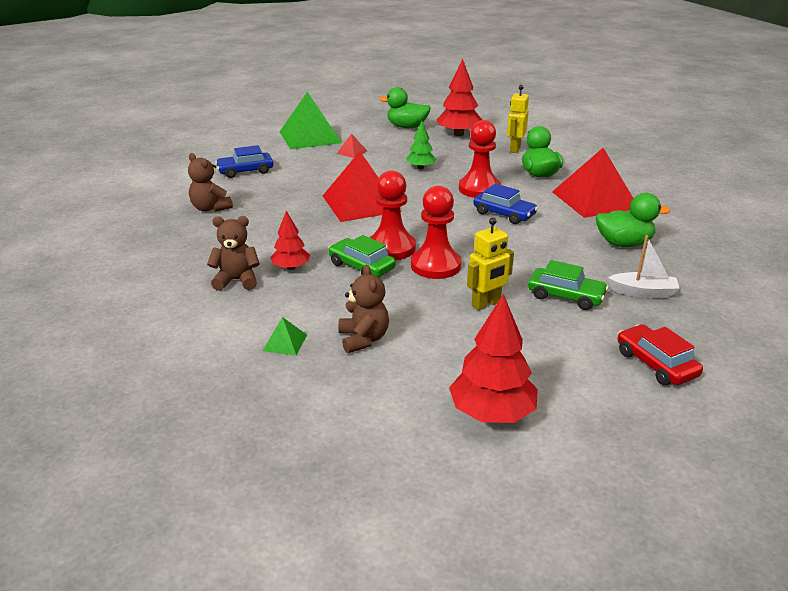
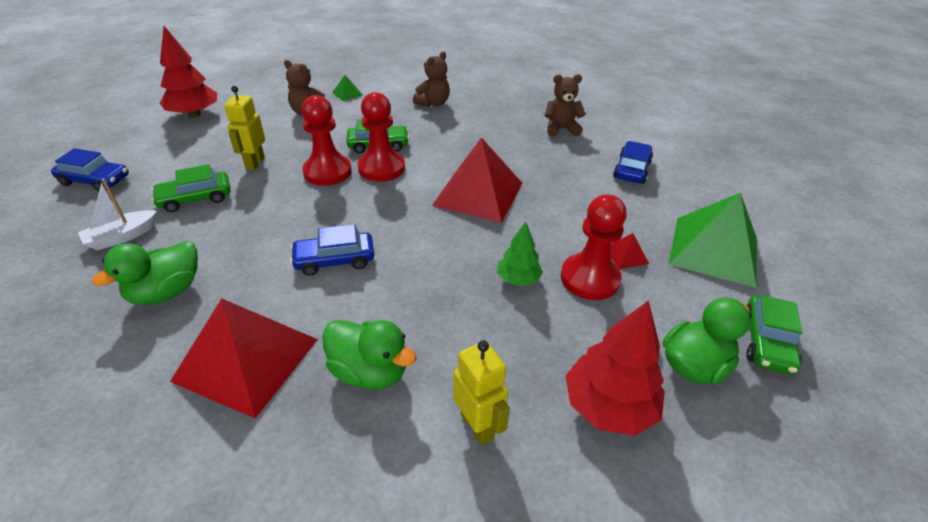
camera: 130 degrees right, 10 degrees up
(291, 267) = (420, 123): red tree -> none
(367, 119) = (766, 342): none -> green car
(479, 189) = (406, 284): red pawn -> red pawn (589, 278)
(655, 364) = (95, 180): red car -> blue car

